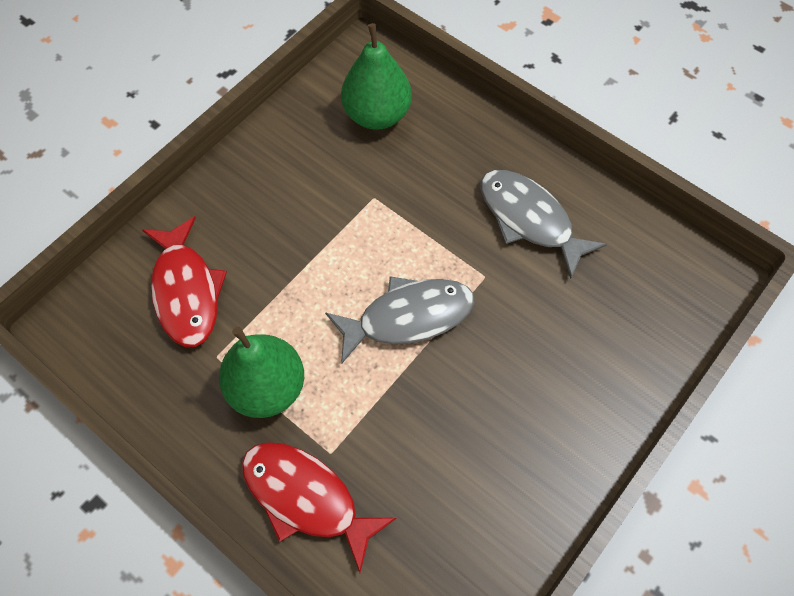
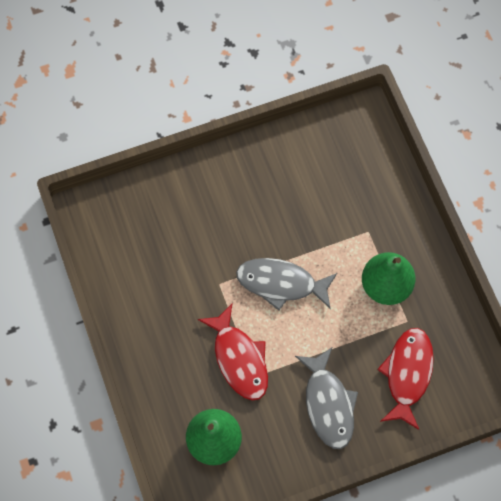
camera: 150 degrees left, 5 degrees up
(306, 498) = (393, 216): red fish -> red fish (239, 359)
(529, 219) = (166, 305): grey fish -> grey fish (328, 404)

